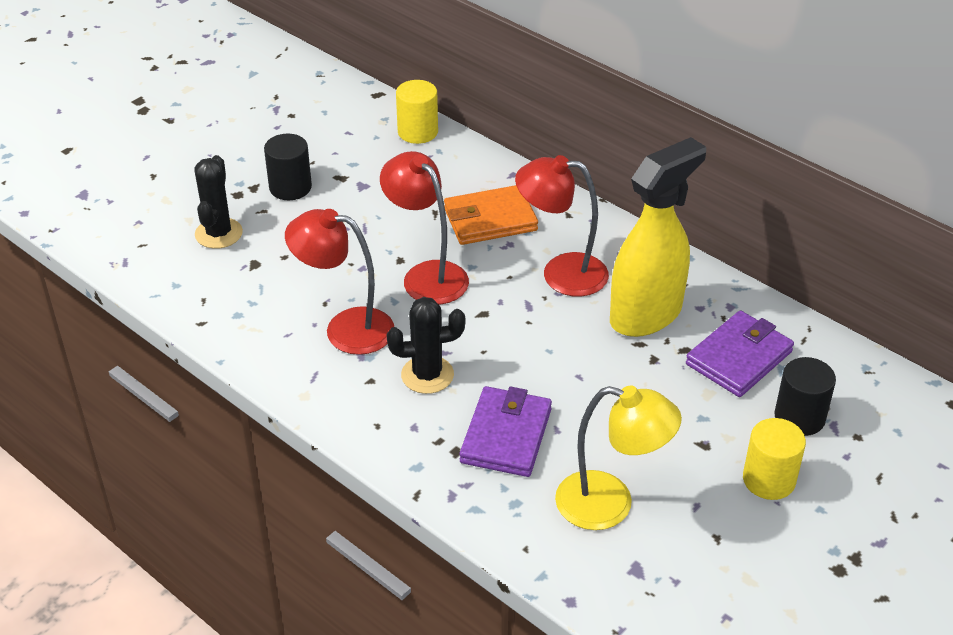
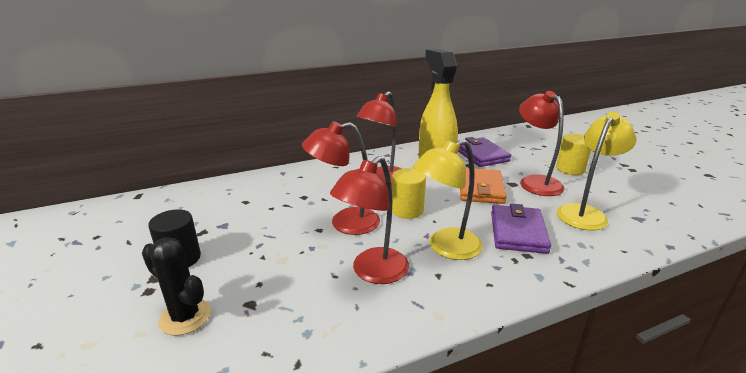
camera: 65 degrees left, 15 degrees down
(418, 132) = (200, 191): yellow cylinder -> yellow cylinder (407, 210)
(427, 375) = (446, 248): black cactus -> yellow lamp
(490, 220) = (315, 189): orange wallet -> orange wallet (480, 189)
(506, 436) = (518, 232): purple wallet -> purple wallet turned 60 degrees clockwise
(680, 438) = (535, 182): none -> red lamp
(799, 417) = (528, 153): black cylinder -> none

